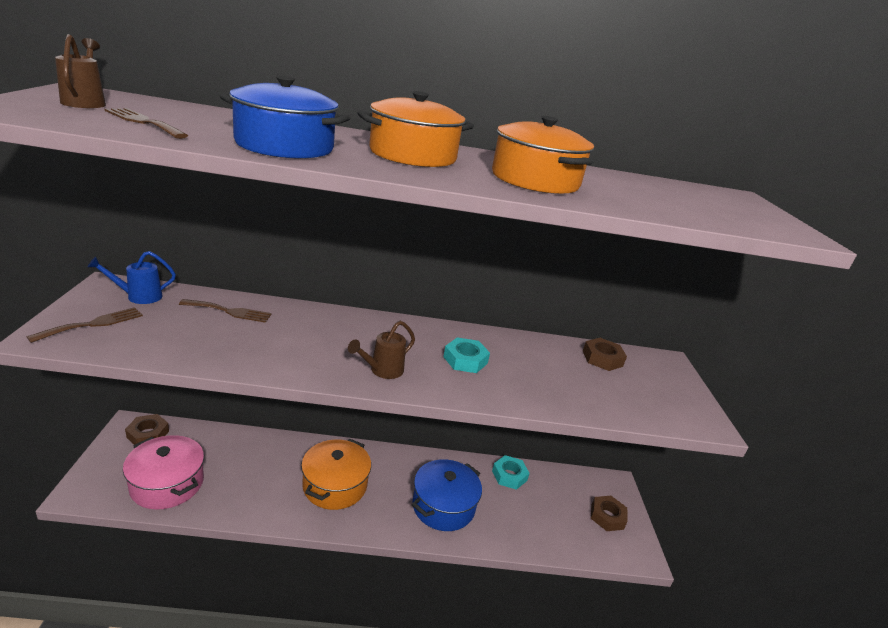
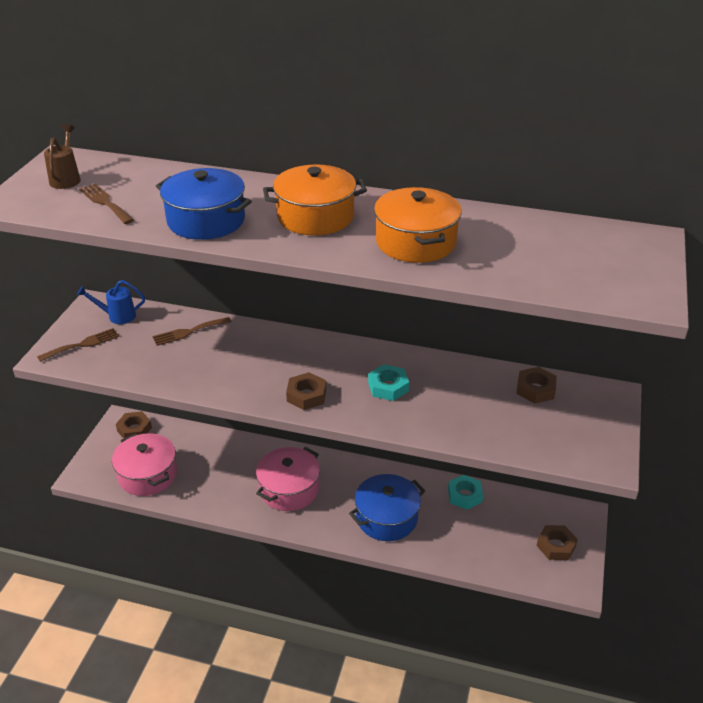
camera: 20 degrees right, 10 degrees up
(229, 311) = (188, 332): brown fork -> brown fork turned 135 degrees clockwise
(335, 485) = (289, 489): orange pot -> pink pot
(382, 370) = (306, 395): brown watering can -> brown nut

